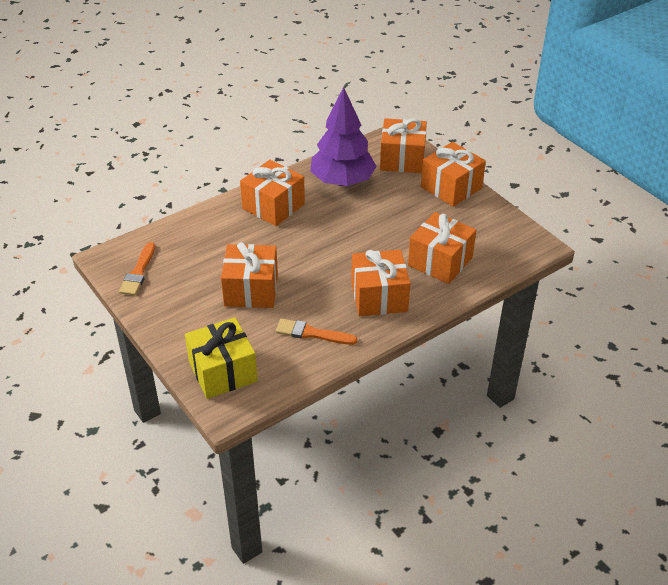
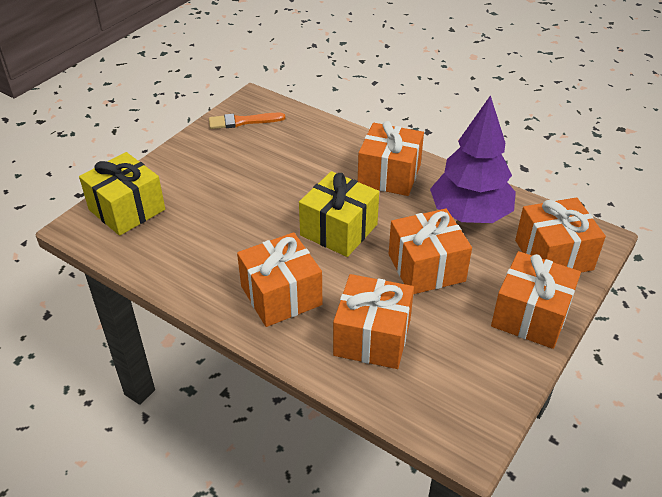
camera: 70 degrees right, 0 degrees up
(251, 290) = (249, 196): orange gift -> orange gift (426, 267)
(312, 333) = (200, 256): orange brush -> none
(323, 249) = (339, 230): none -> yellow gift

